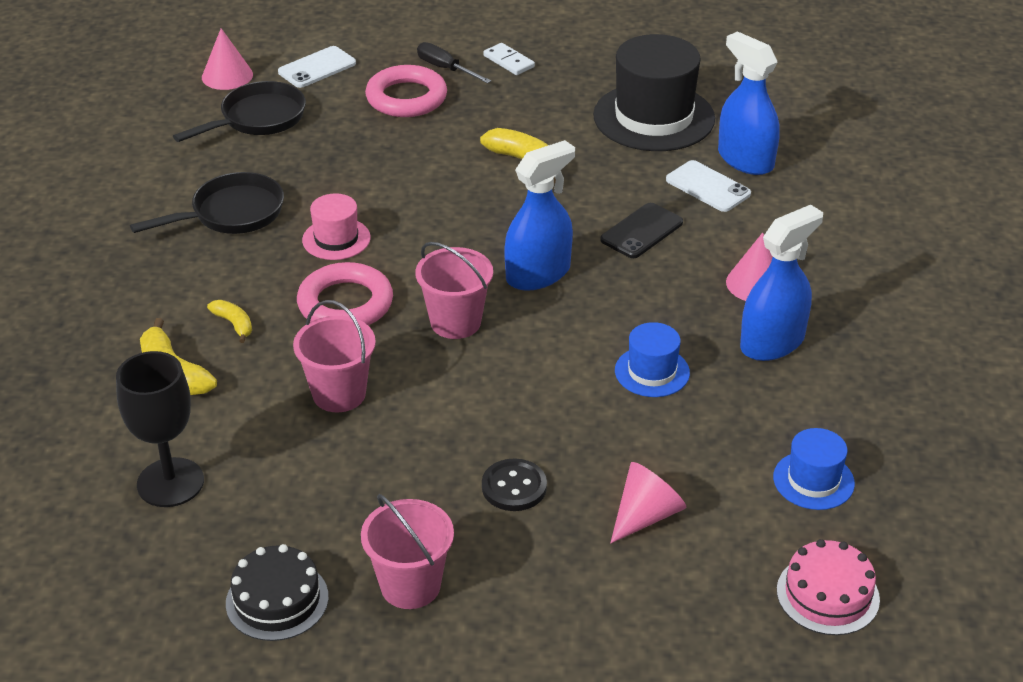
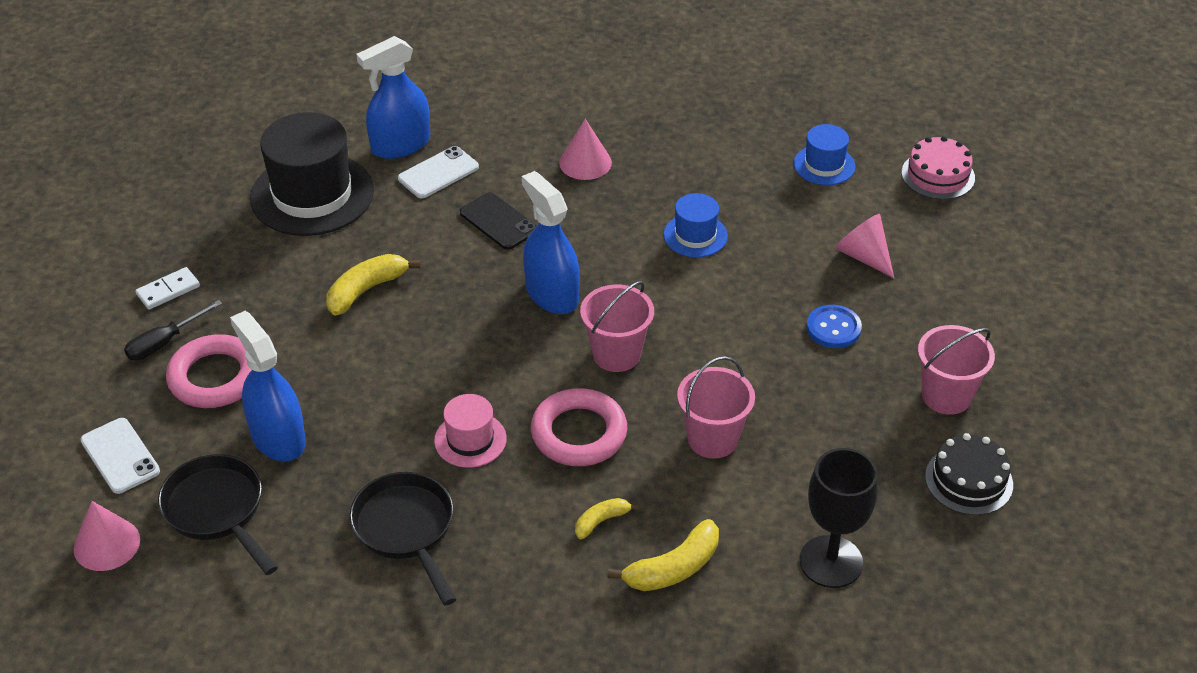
camera: 85 degrees left, 5 degrees up
(514, 487) = (833, 328): black button -> blue button
(772, 342) = (663, 164): blue spray bottle -> blue spray bottle (278, 437)

